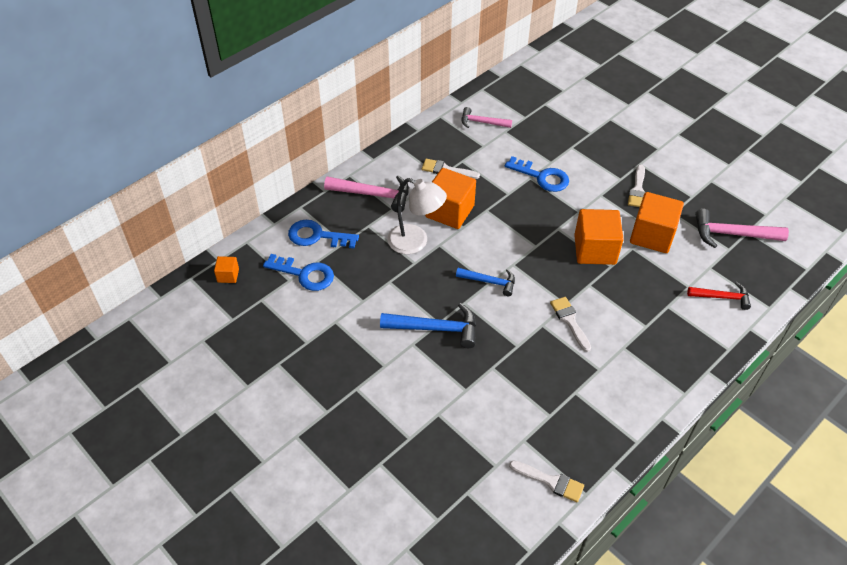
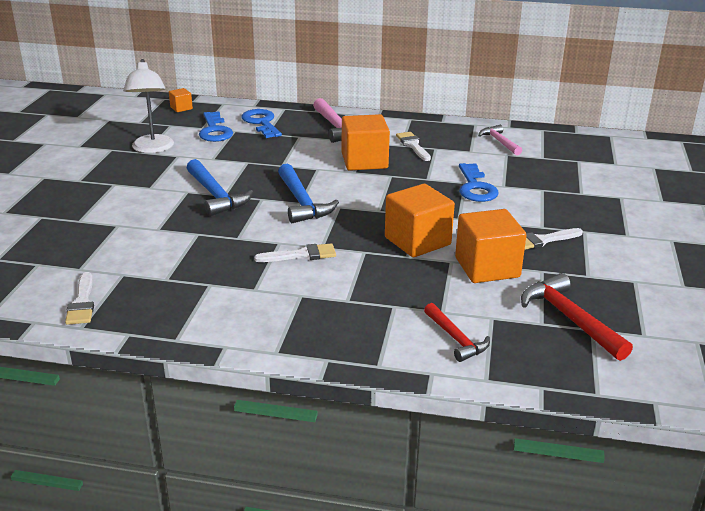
camera: 55 degrees right, 20 degrees down
(415, 242) = (306, 159): white lamp -> white lamp (152, 149)
(489, 282) = (302, 202): blue hammer -> blue hammer, size x1.55
(570, 321) = (301, 255): white brush -> white brush turned 45 degrees clockwise
(732, 234) = (569, 319): pink hammer -> red hammer

